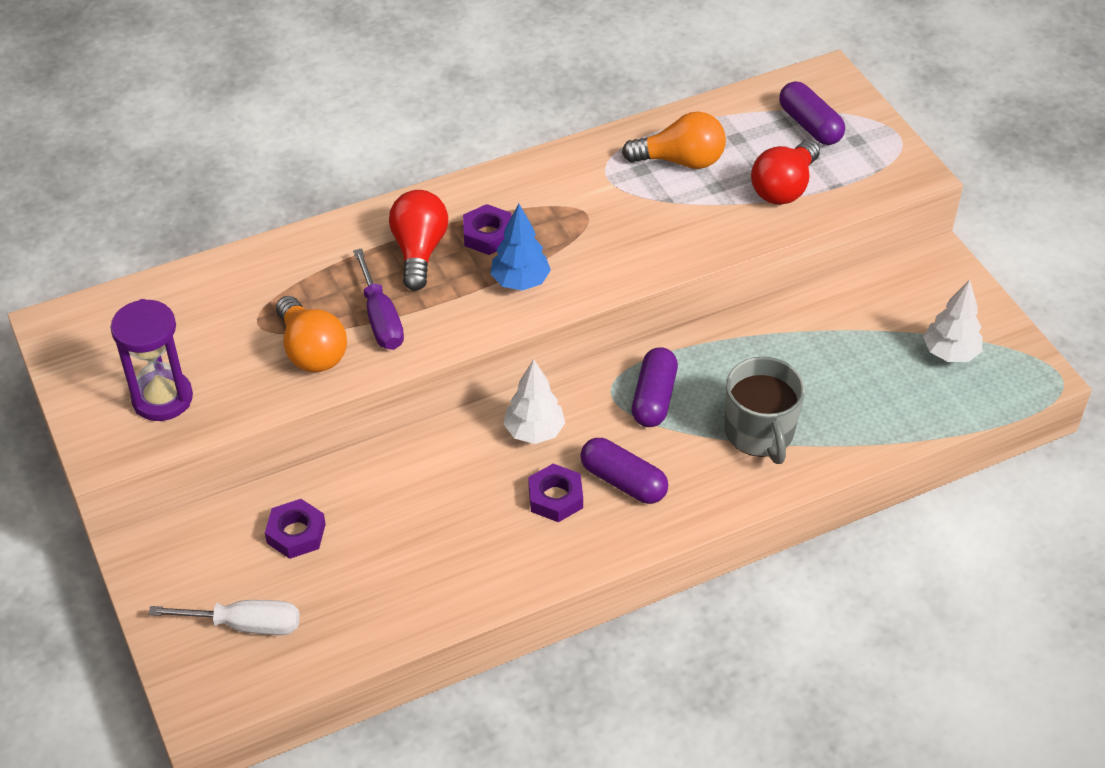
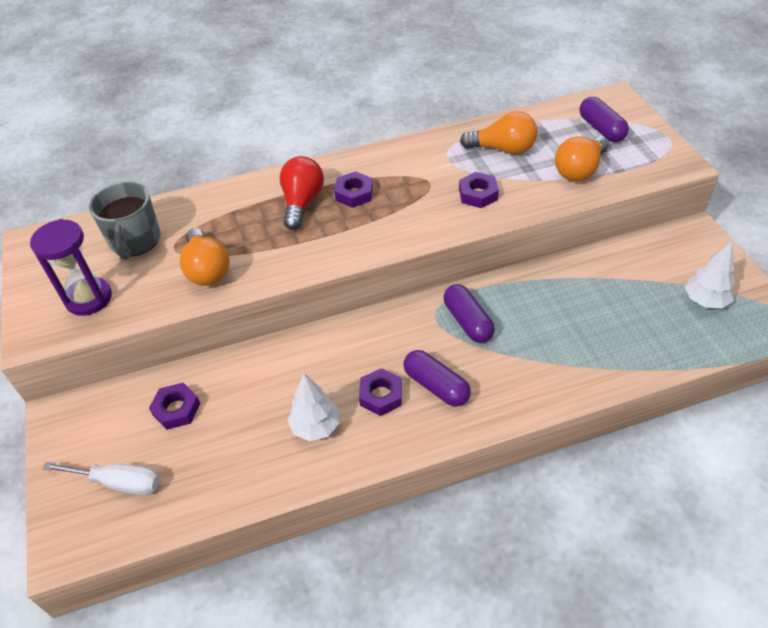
camera: 10 degrees right, 0 degrees up
(380, 319) = (263, 249): purple screwdriver -> none
(520, 282) = (372, 228): blue tree -> none
(534, 432) = (372, 342): white tree -> white tree (315, 427)
(654, 228) = (478, 194): none -> purple nut
(654, 398) = (467, 321): purple capsule -> purple capsule turned 45 degrees counterclockwise
(759, 433) = (549, 354): grey mug -> grey mug (135, 241)
(784, 188) = (579, 170): red light bulb -> orange light bulb

